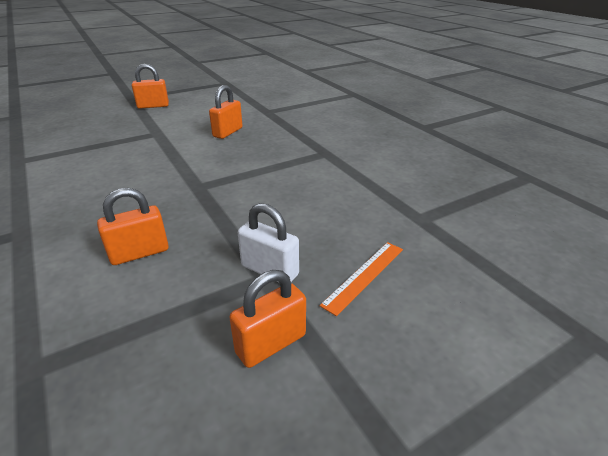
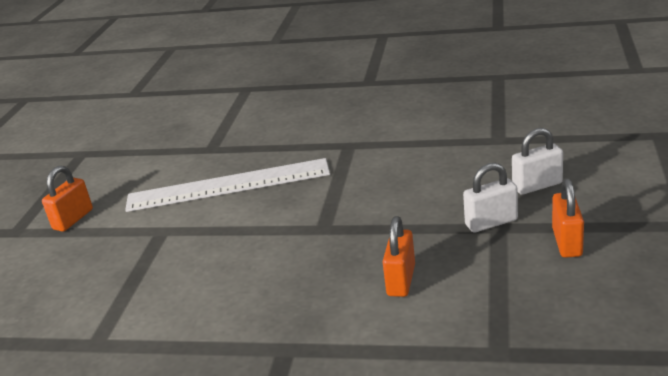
camera: 45 degrees left, 5 degrees down
(227, 132) = (228, 185): orange padlock -> white ruler
(364, 276) = (537, 186): orange ruler -> white padlock

